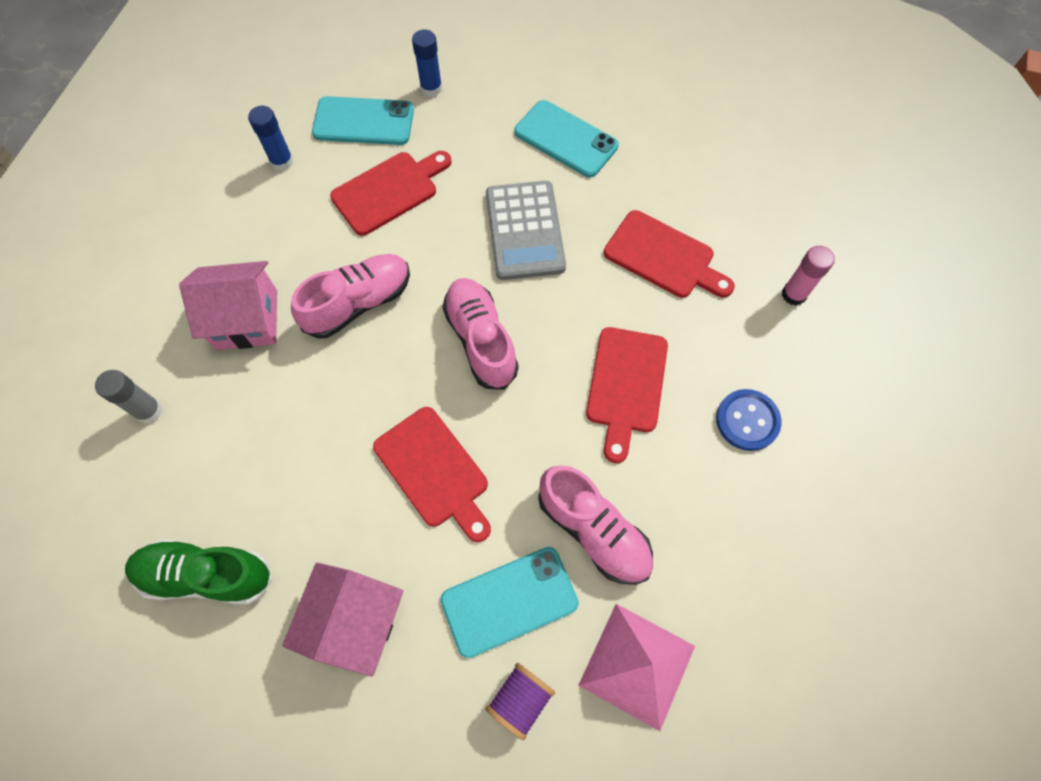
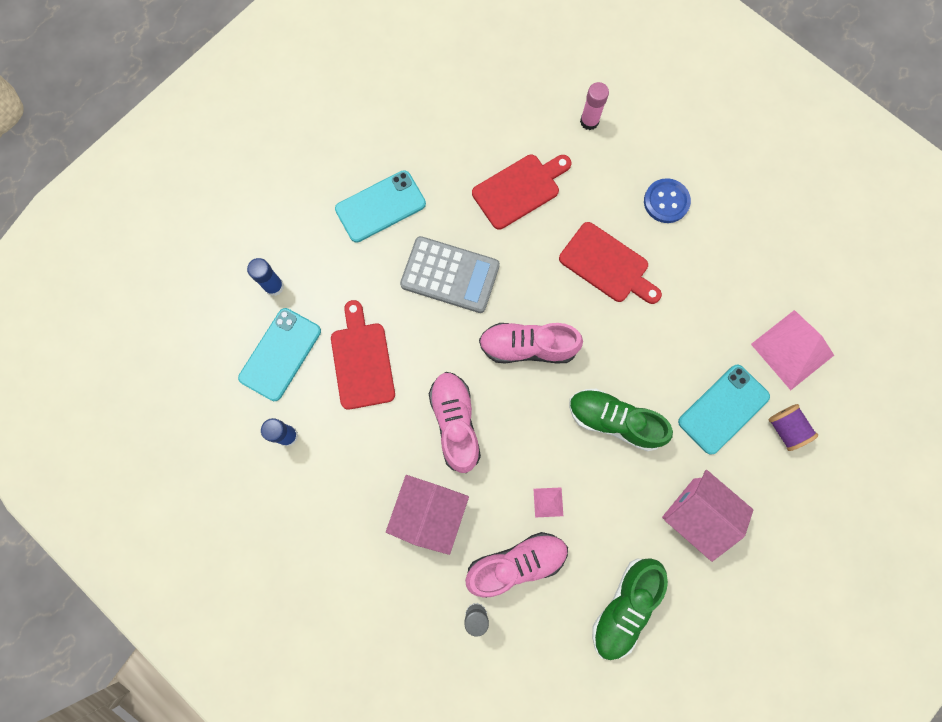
camera: 65 degrees left, 10 degrees up
(305, 435) = (548, 502): none -> pink pyramid
(434, 471) = (614, 421): red cutting board -> green shoe
(509, 601) = (723, 409): turquoise phone -> turquoise phone turned 45 degrees clockwise
(593, 530) = (699, 335): pink shoe -> pink shoe (516, 563)

